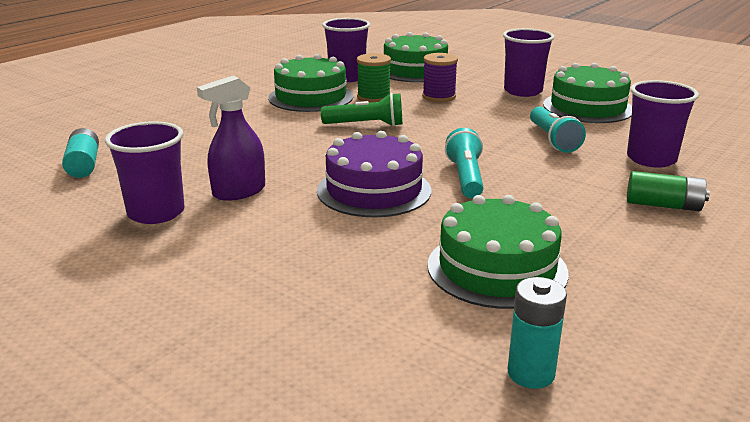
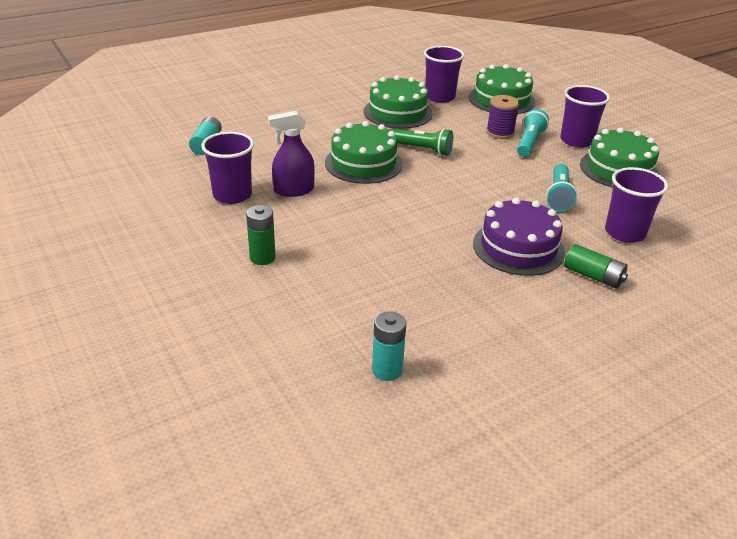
camera: 20 degrees right, 10 degrees up
(249, 276) = (262, 257): none -> green battery
(373, 97) = (446, 122): green spool -> none
(374, 190) = (386, 211): purple cake -> purple cake (518, 247)
(466, 178) = (460, 215): turquoise flashlight -> turquoise flashlight (529, 143)
(497, 268) = (424, 294): green cake -> green cake (363, 163)

